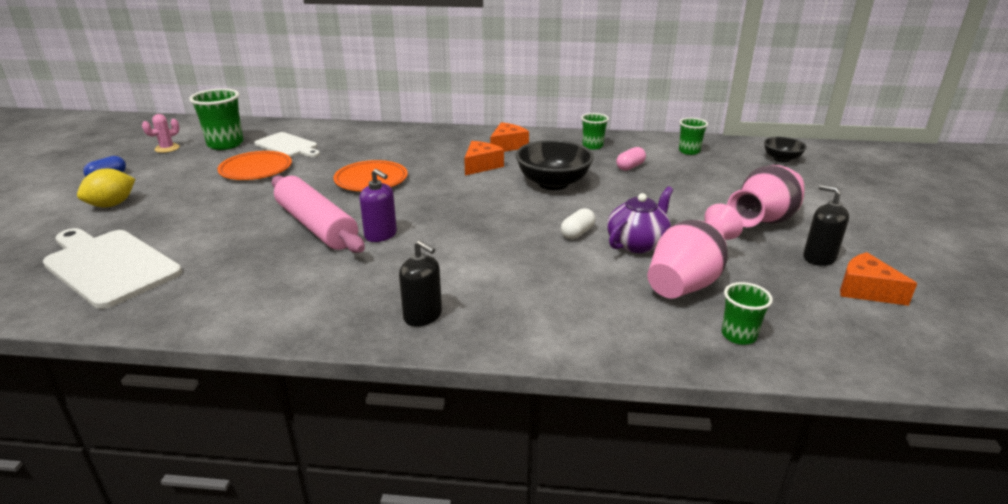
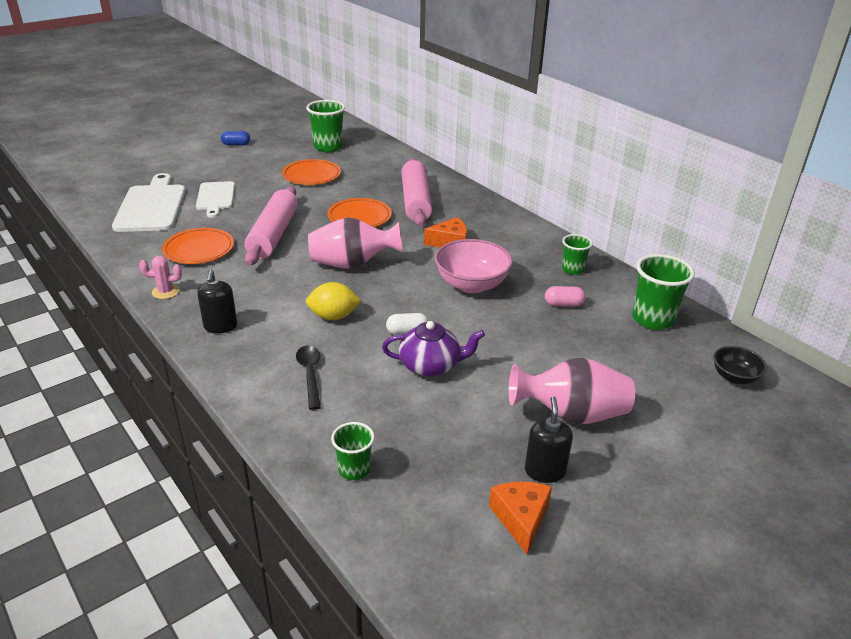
camera: 45 degrees right, 5 degrees up
(112, 205) = (209, 166): yellow lemon -> yellow lemon (333, 316)
(167, 148) = (294, 136): pink cactus -> pink cactus (165, 292)
(259, 273) = (199, 250): none -> orange plate
(288, 146) = (359, 165): white cutting board -> white cutting board (215, 197)
(381, 235) = (293, 261): purple soap dispenser -> none
(395, 151) = (415, 201): none -> pink rolling pin
(507, 146) = (503, 235): orange cheese -> none
(553, 183) = (471, 284): black bowl -> pink bowl
(575, 300) = (310, 375): none -> black spoon
(688, 281) = (405, 414): pink vase -> pink vase (352, 264)
(689, 151) = (652, 319): green cup -> green cup, size x1.68

